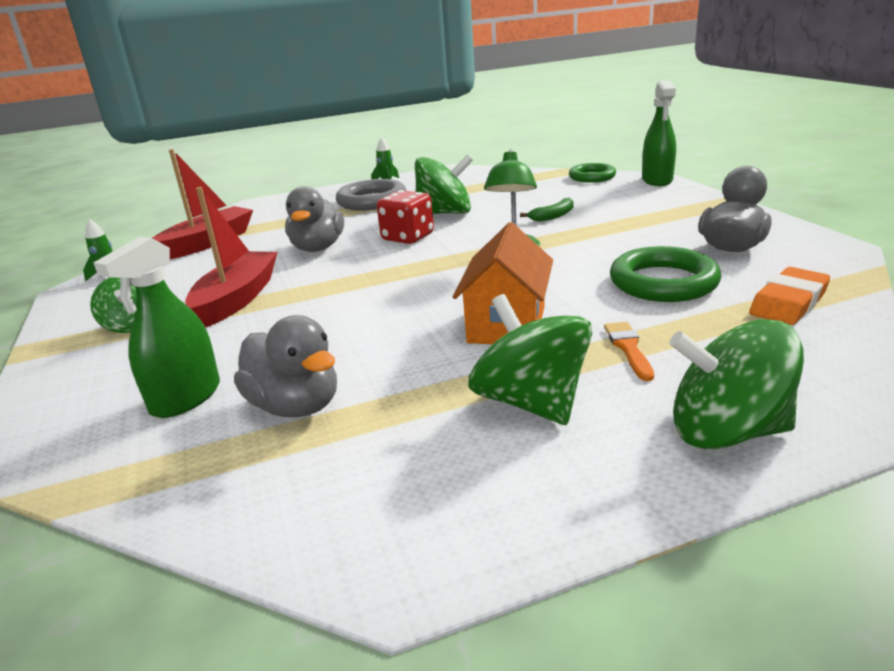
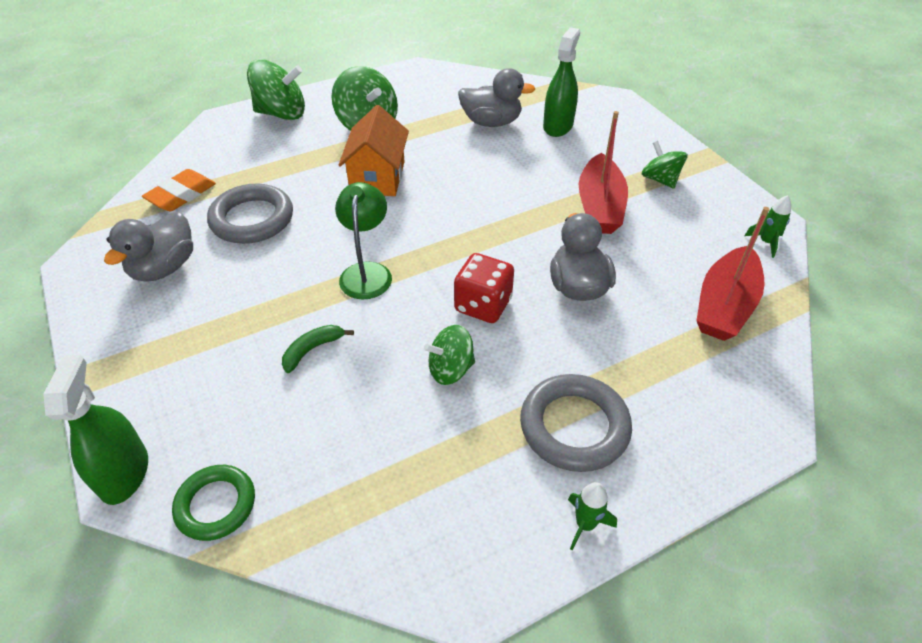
camera: 170 degrees right, 20 degrees up
(296, 406) = (491, 122): grey duck -> grey duck turned 150 degrees clockwise
(445, 213) = (450, 369): green spinning top -> green spinning top, size x0.62
(628, 348) = (305, 158): orange brush -> none
(663, 282) = (252, 219): green ring -> grey ring

